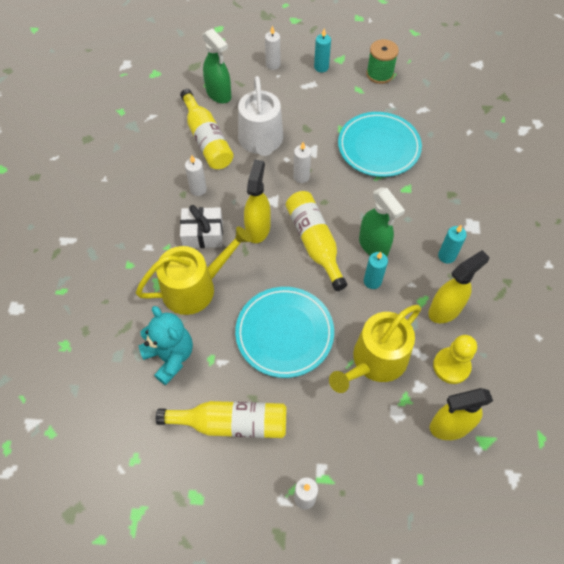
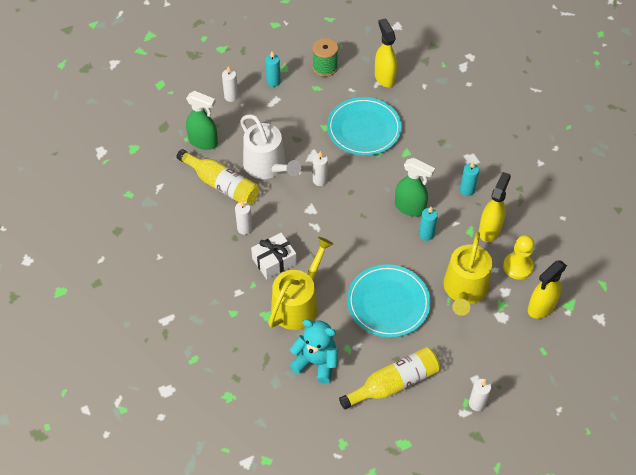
camera: 30 degrees left, 5 degrees down
(258, 228) = (314, 236): yellow spray bottle -> yellow spray bottle (384, 77)
(314, 242) = (365, 226): yellow bottle -> none

